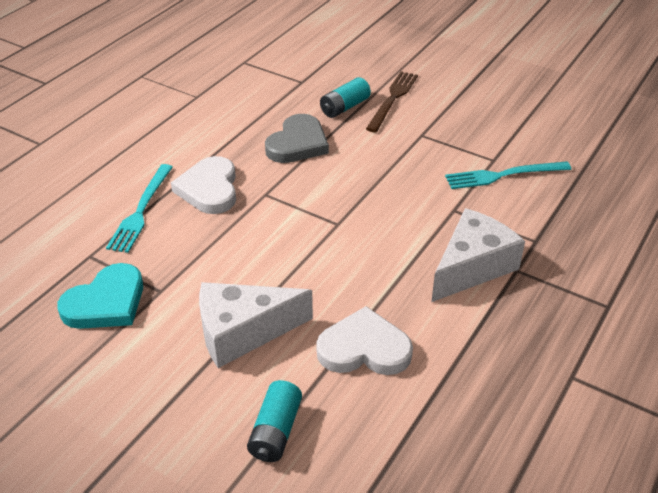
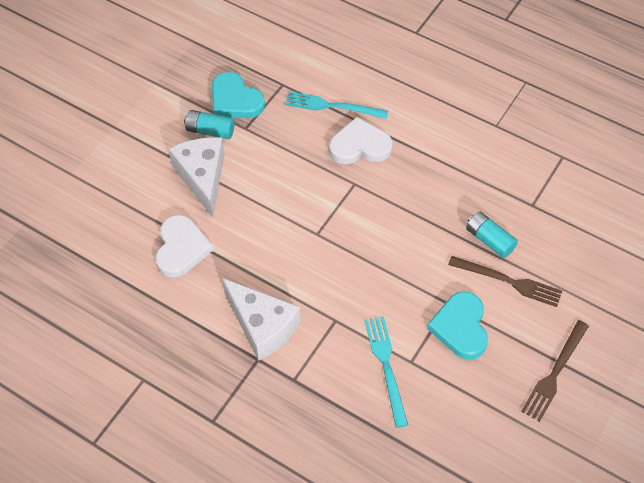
camera: 90 degrees right, 15 degrees up
(275, 431) = (117, 199): turquoise battery -> turquoise battery (210, 131)
(297, 143) = (427, 204): grey heart -> none
(448, 128) = (460, 327): none -> turquoise heart
(486, 81) = (554, 373): none -> brown fork

